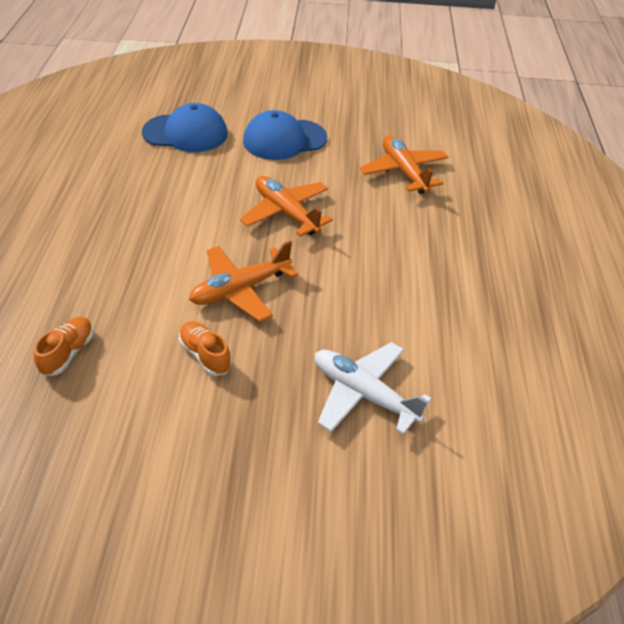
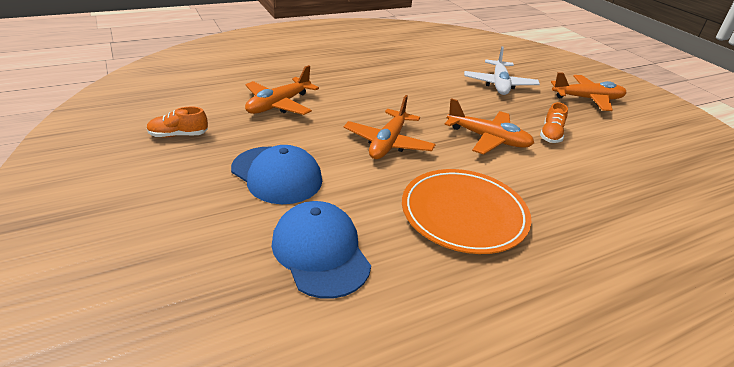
camera: 120 degrees left, 10 degrees down
(68, 353) = (633, 187): orange shoe -> orange shoe (178, 135)
(155, 209) = (463, 214): none -> orange plate
(255, 490) = (587, 99): none -> orange plane

